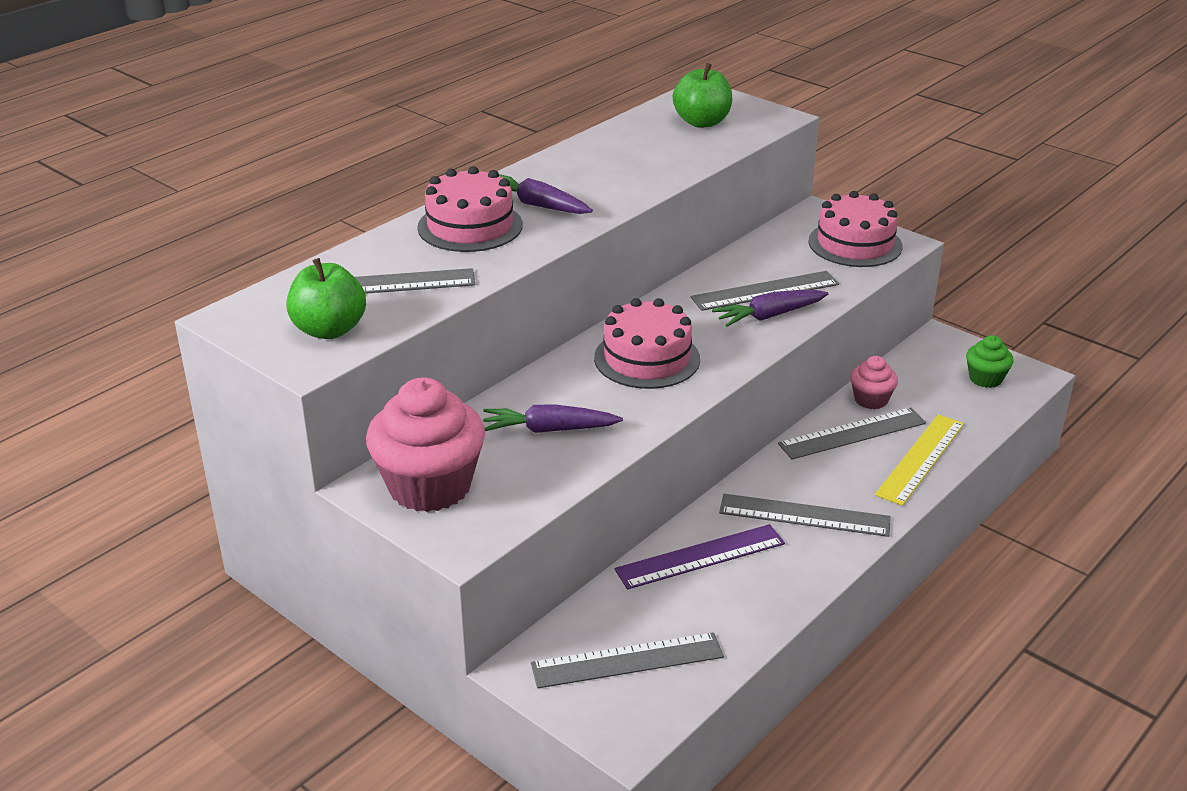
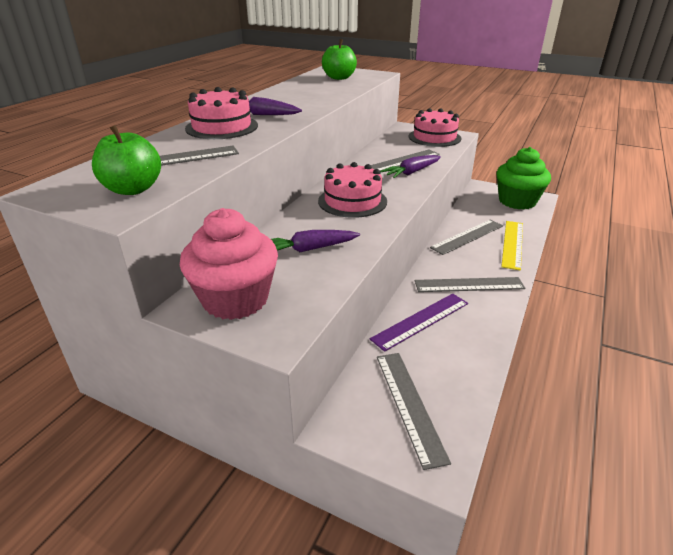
camera: 15 degrees left, 0 degrees up
(627, 661) = (409, 405): grey ruler -> grey ruler turned 75 degrees counterclockwise
(871, 400) = (466, 218): pink cupcake -> none
(985, 379) = (517, 201): green cupcake -> green cupcake, size x2.00

